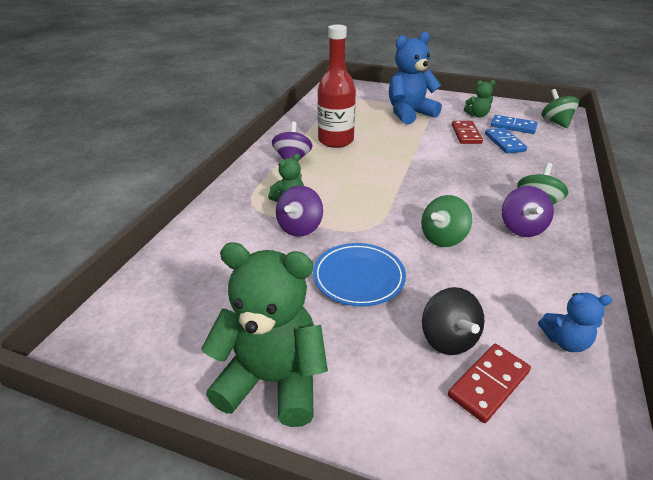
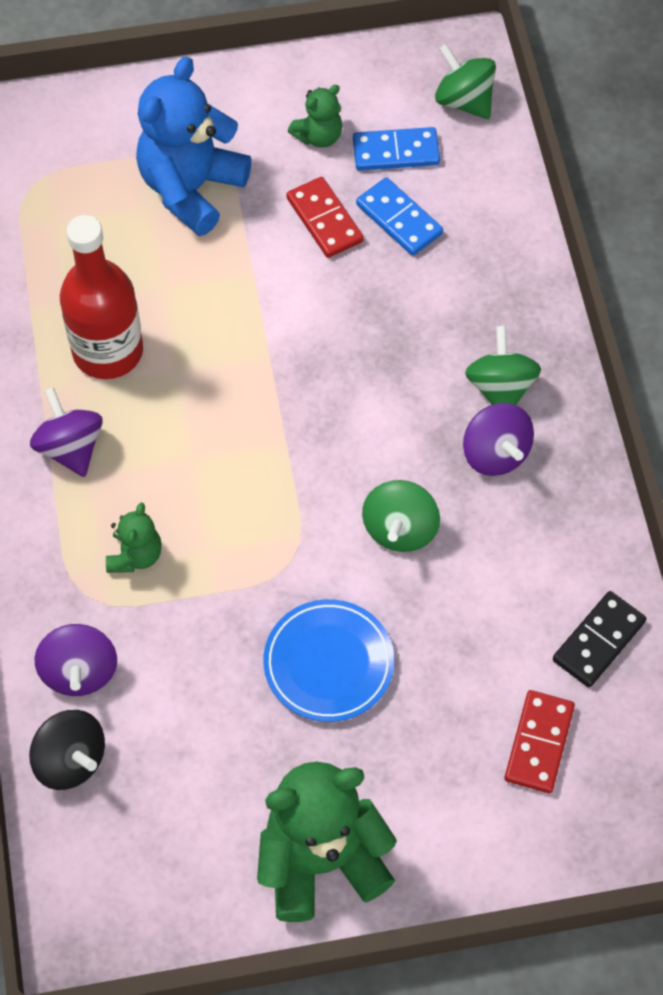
camera: 30 degrees left, 25 degrees up
(300, 227) = (194, 609): purple spinning top -> purple spinning top (79, 672)
(448, 339) = (476, 705): black spinning top -> black spinning top (70, 760)
(565, 341) = (599, 641): blue teddy bear -> black domino

